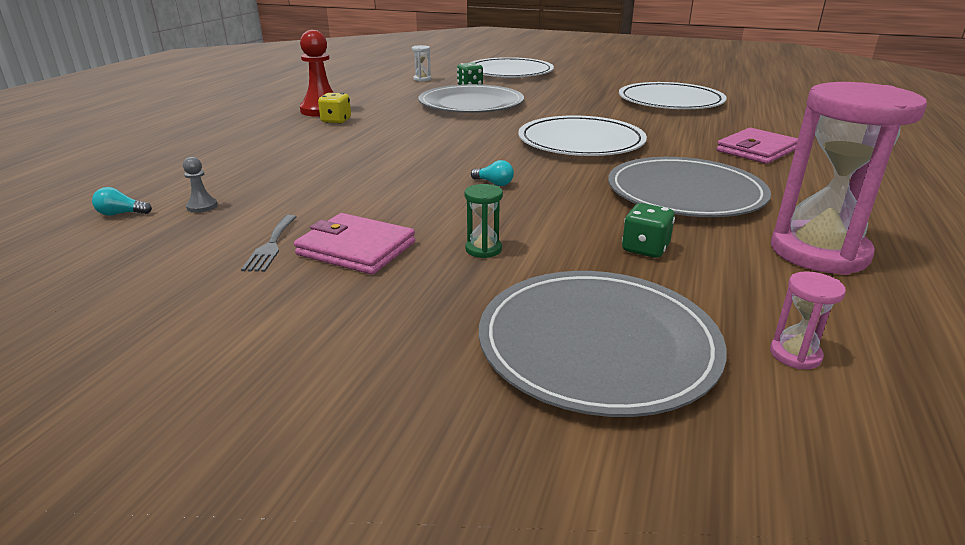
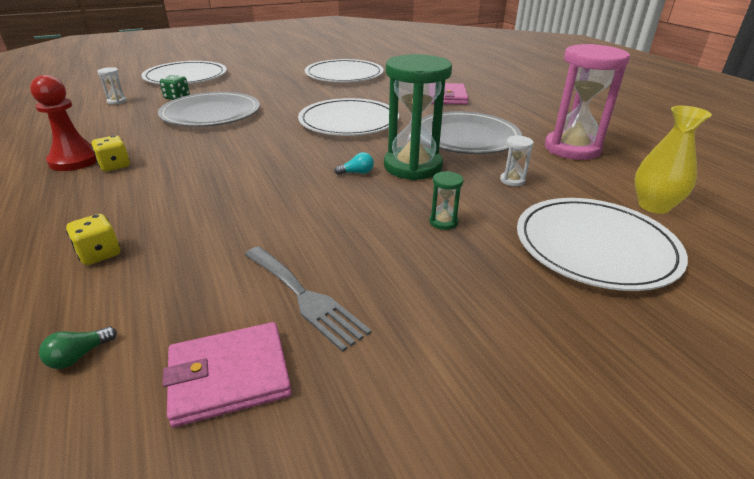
camera: 45 degrees left, 5 degrees up
(121, 214) = (79, 356): turquoise light bulb -> green light bulb
(202, 206) = (160, 301): grey pawn -> none
(227, 168) = (99, 254): none -> yellow dice
(271, 246) = (305, 298): grey fork -> grey fork, size x1.57
(356, 249) = (370, 264): pink wallet -> pink wallet (229, 376)
(559, 197) = (413, 166): none -> green hourglass
(597, 344) = (595, 246): grey plate -> white plate
(645, 249) = (512, 180): green dice -> white hourglass
(795, 355) = (653, 206): pink hourglass -> yellow vase

